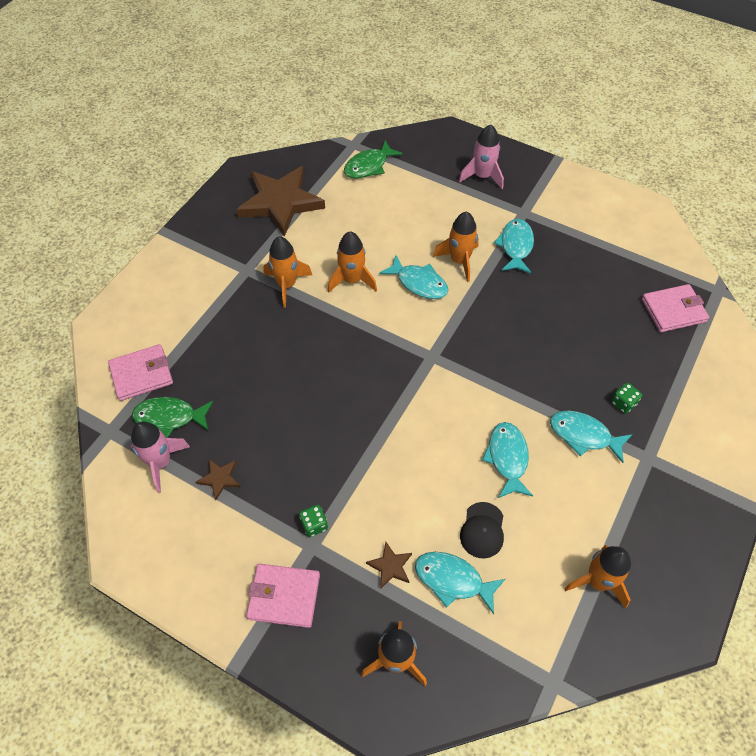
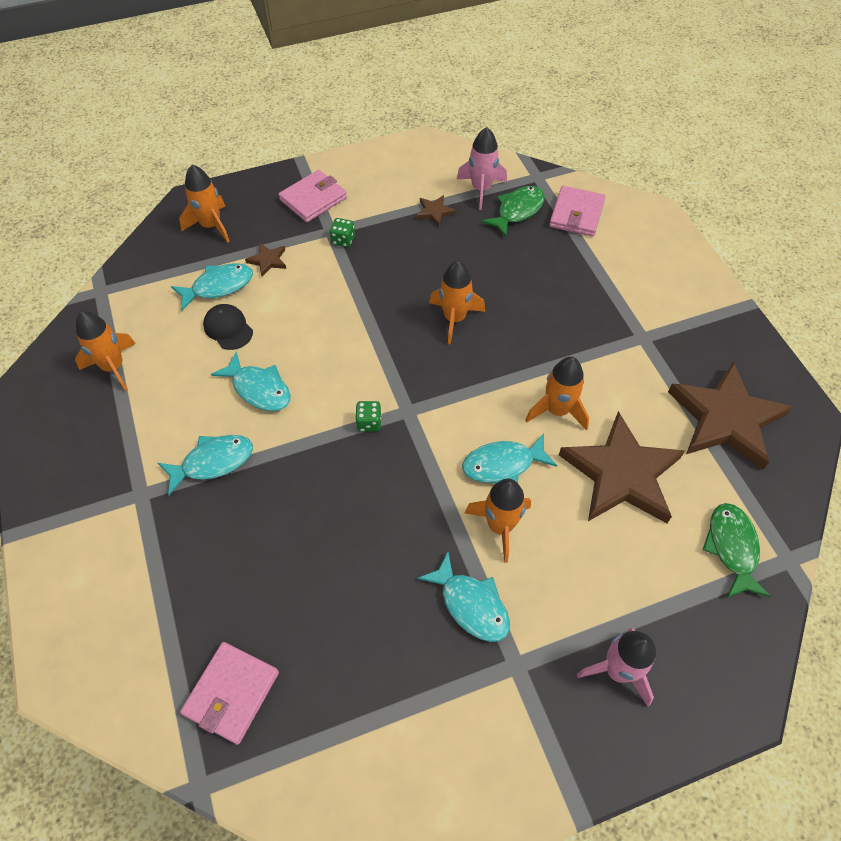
camera: 130 degrees right, 0 degrees up
(287, 285) = (596, 356): orange rocket -> orange rocket (454, 318)
(368, 228) = (621, 474): none -> brown star
(623, 403) = (201, 525): green dice -> green dice (369, 422)

